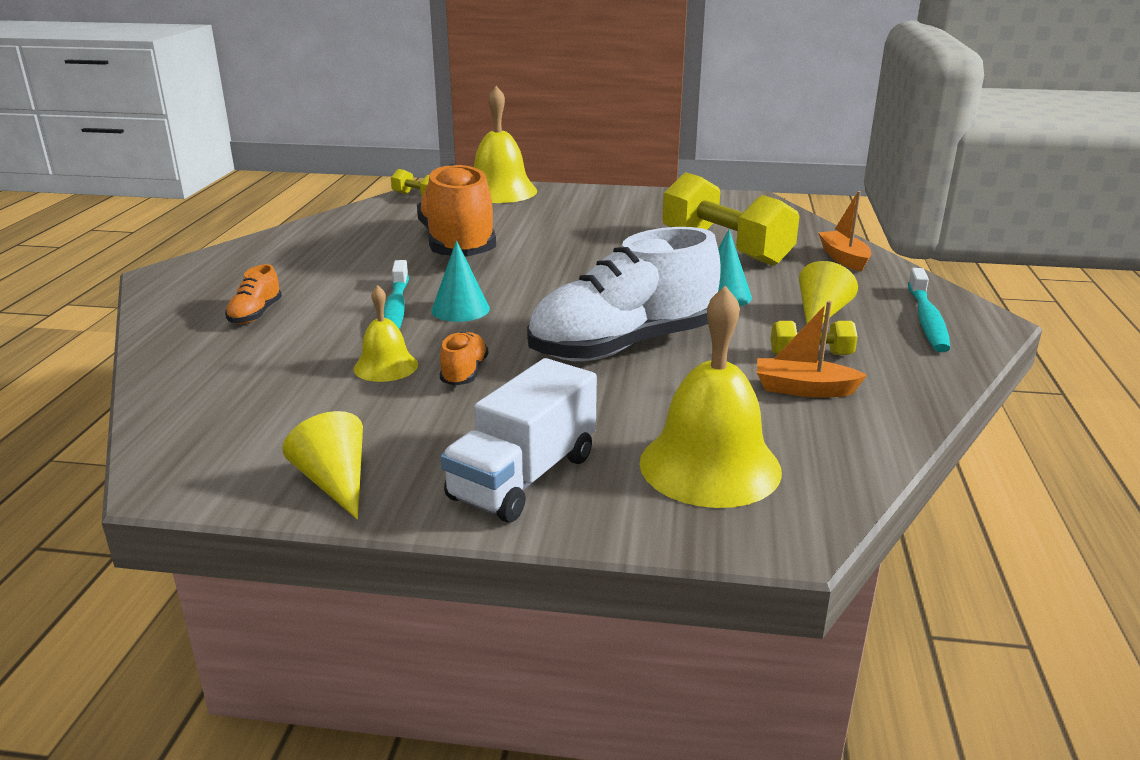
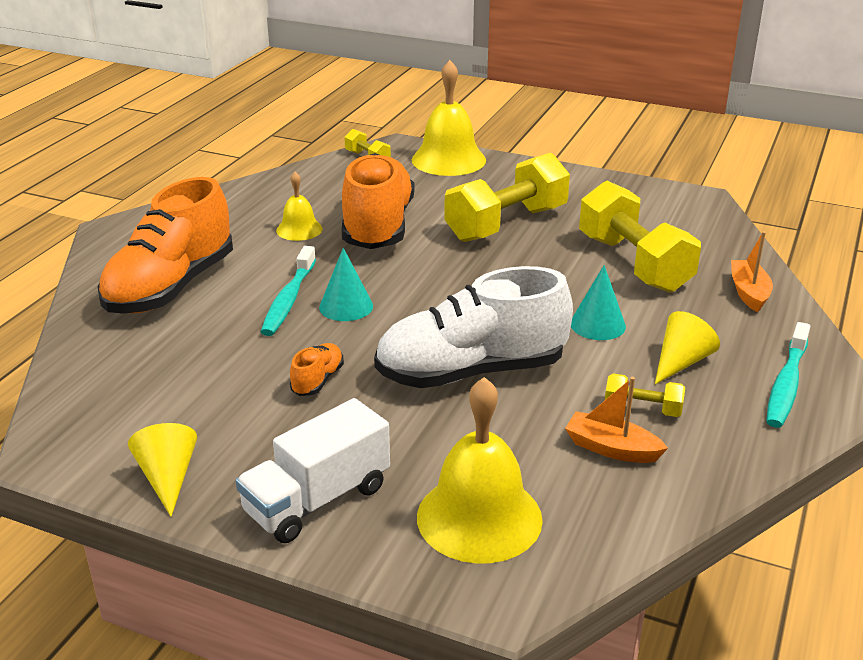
camera: 15 degrees right, 5 degrees up
(255, 314) = (171, 287): orange shoe -> orange shoe, size x2.45
(386, 366) = (255, 362): yellow bell -> yellow bell (299, 229)
(585, 232) = (506, 224): none -> yellow dumbbell

